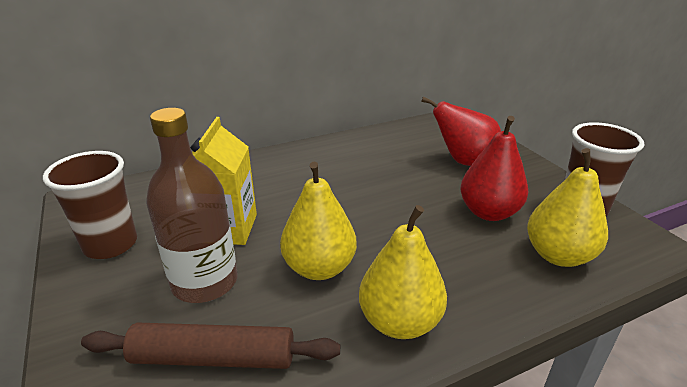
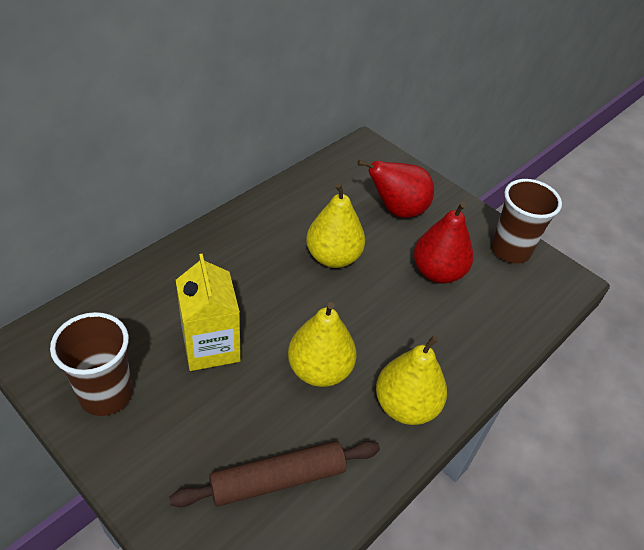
camera: 25 degrees left, 15 degrees up
(205, 282) = (227, 411): brown bottle -> none
(558, 255) = (503, 308): yellow pear -> yellow pear (333, 257)

